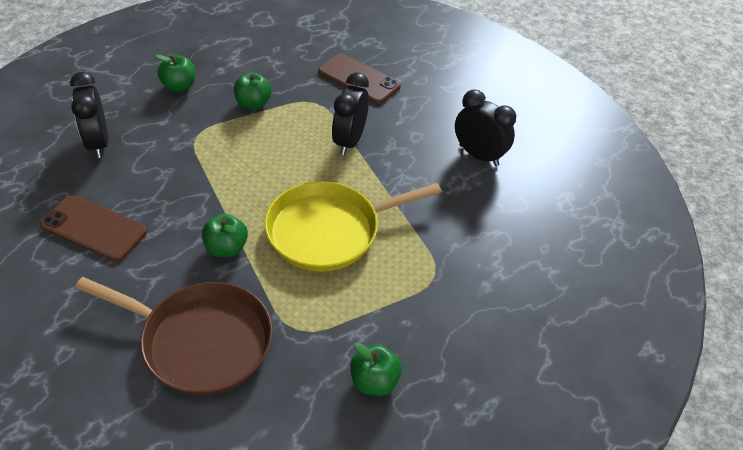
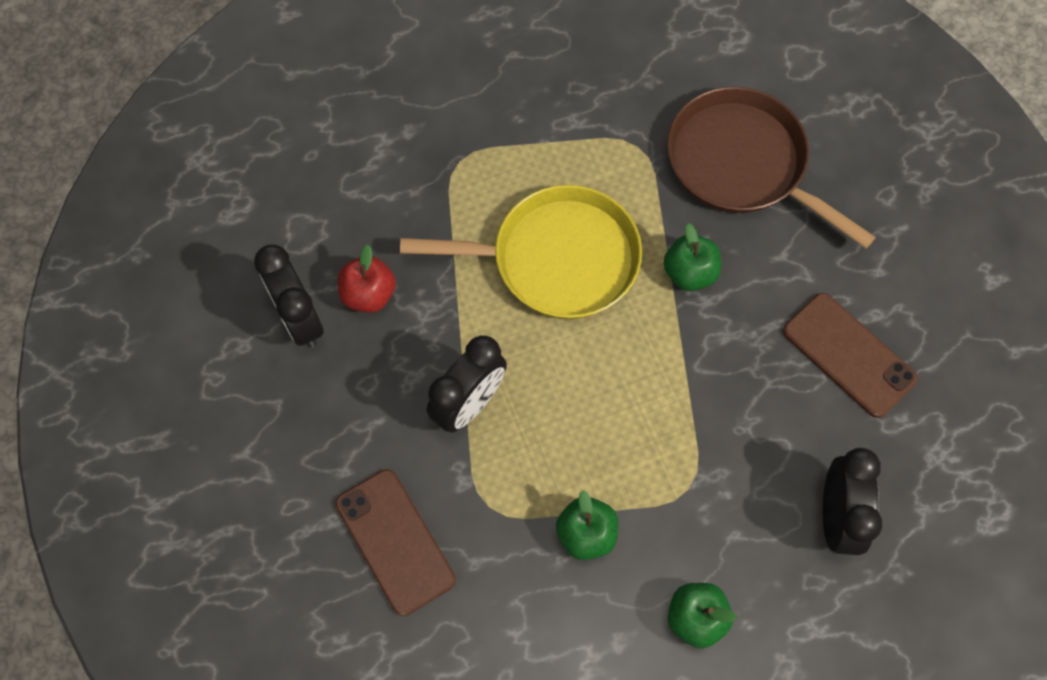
camera: 155 degrees left, 20 degrees up
(374, 381) = (579, 70): green apple -> none
(445, 178) = (369, 294): none -> red apple

